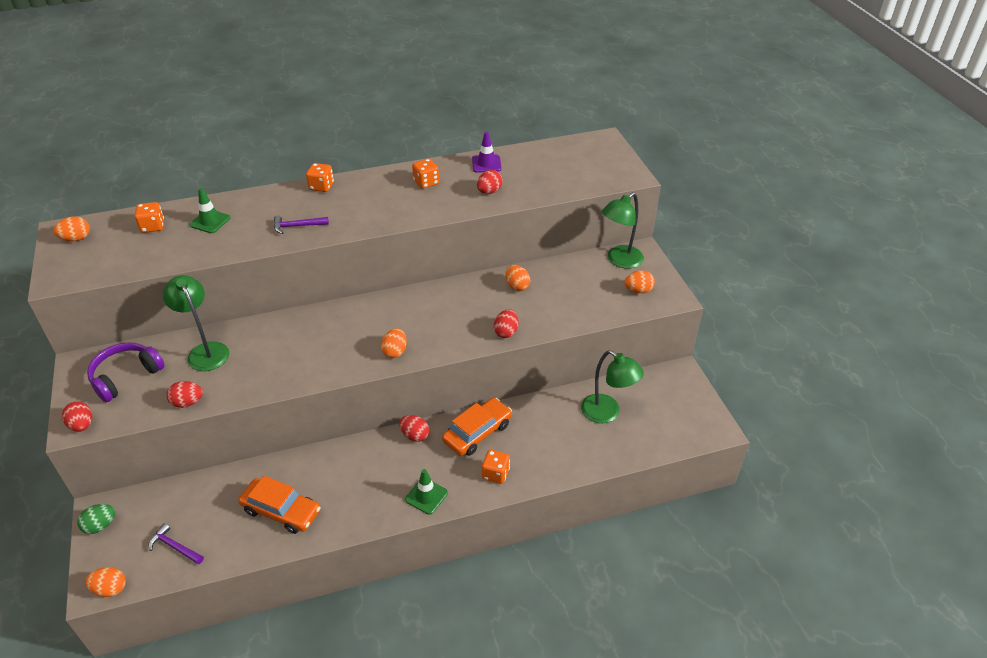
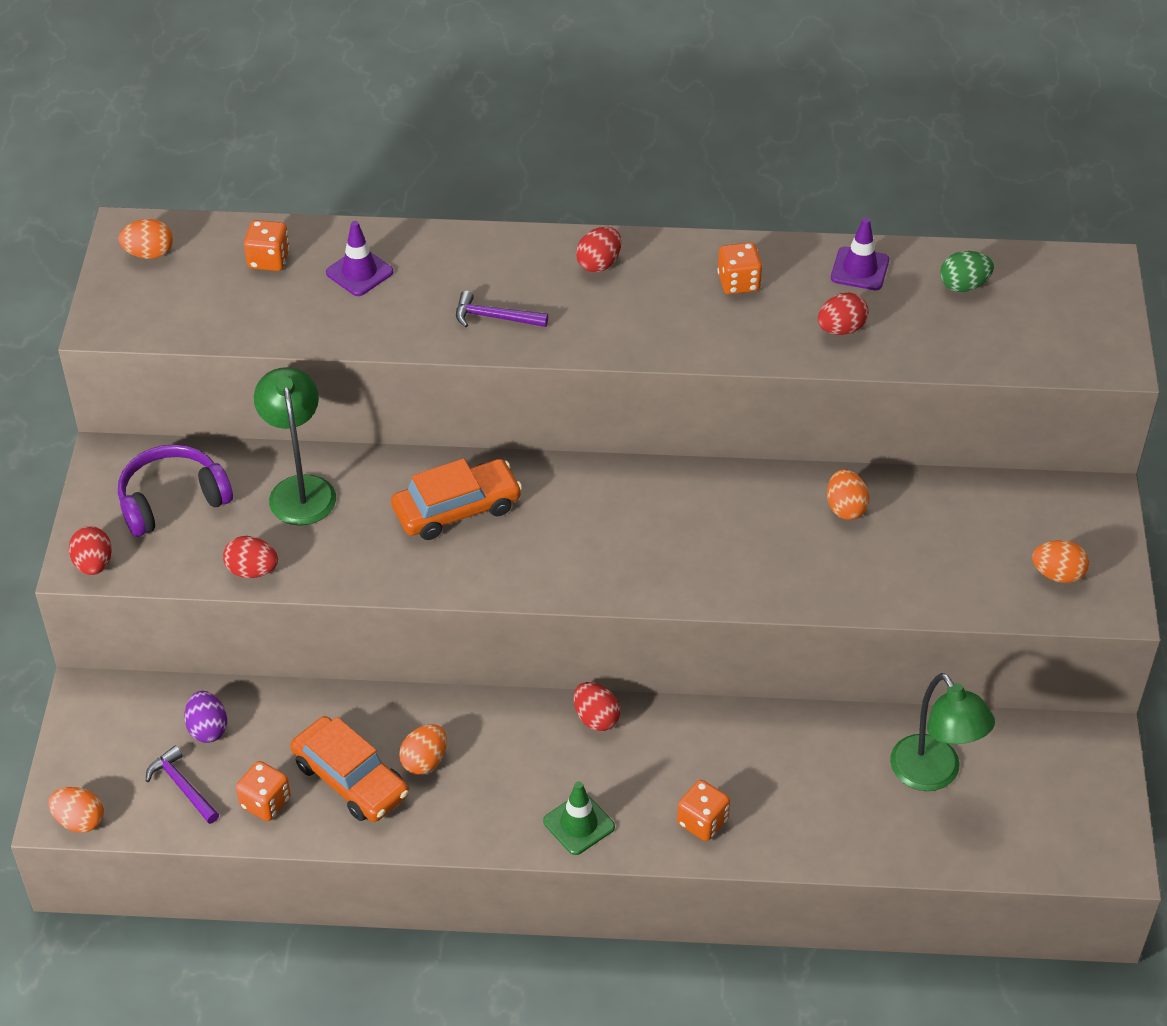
camera: 20 degrees right, 5 degrees up
(100, 526) = (85, 721): green egg -> green egg (963, 286)
(182, 507) = (208, 729): none -> purple egg
(210, 221) = (359, 272): green traffic cone -> purple traffic cone
(321, 186) = (558, 247): orange dice -> orange dice (265, 802)
(395, 351) = (595, 573): orange egg -> orange egg (424, 761)
(477, 432) = (699, 743): orange car -> orange car (457, 509)
(506, 332) = (791, 589): red egg -> red egg (599, 264)
(619, 261) = (1051, 507): green lamp -> none

